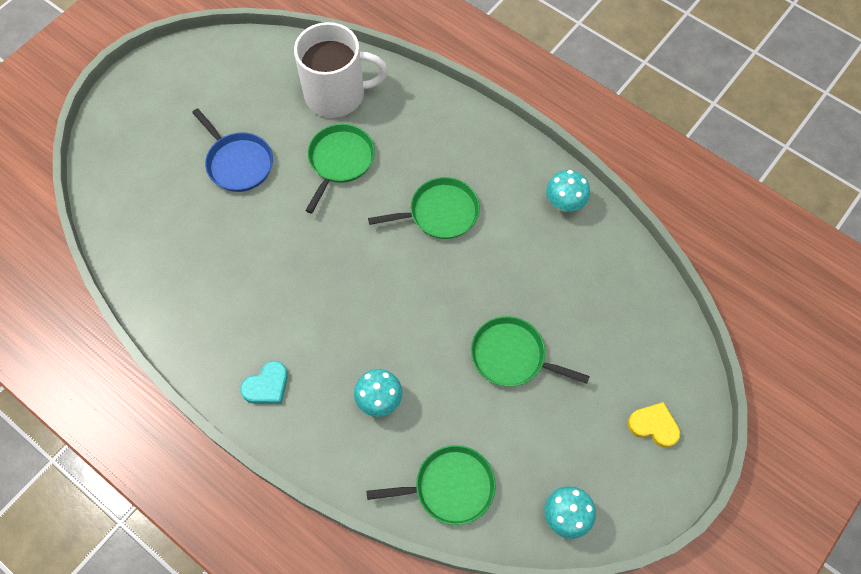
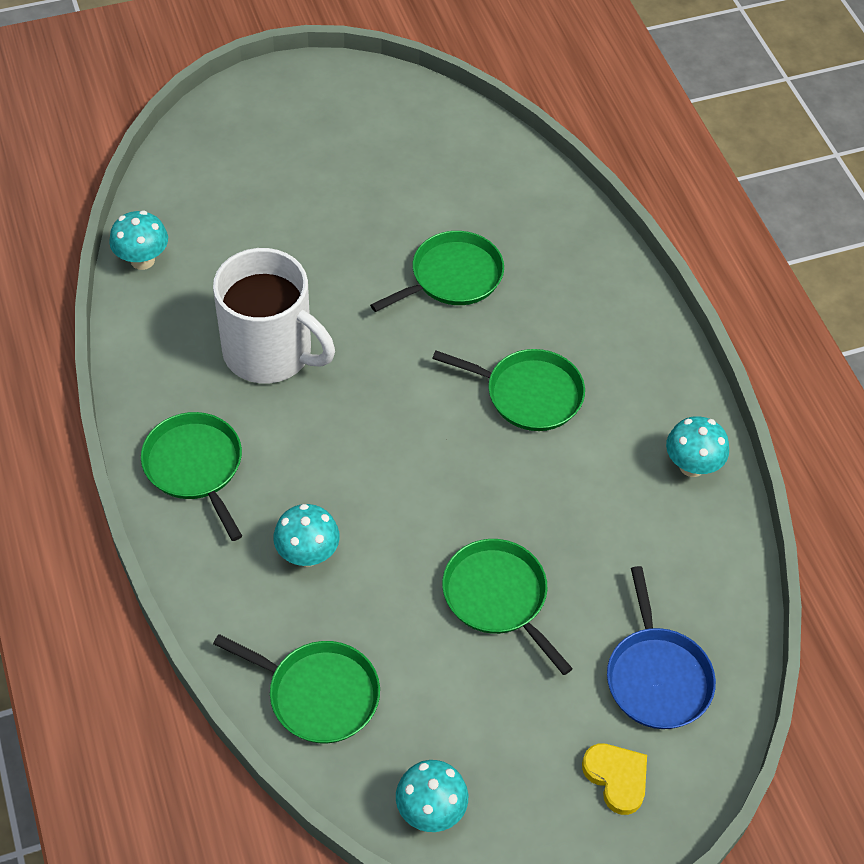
camera: 30 degrees right, 10 degrees down
(128, 263) = (142, 260): none -> turquoise mushroom
(238, 163) = (335, 220): blue pan -> blue pan (657, 676)
(267, 386) = (195, 467): turquoise heart -> green pan
(337, 94) = (502, 204): white mug -> white mug (270, 352)

